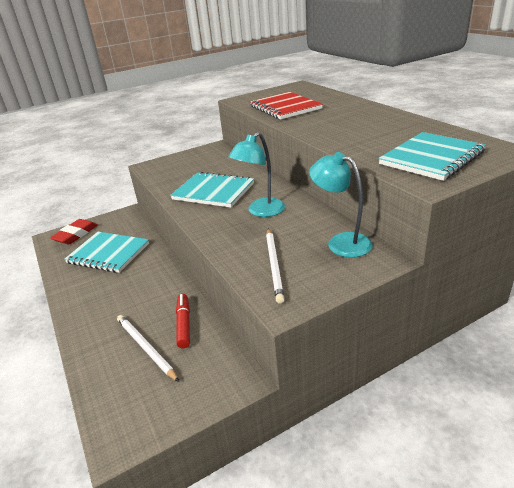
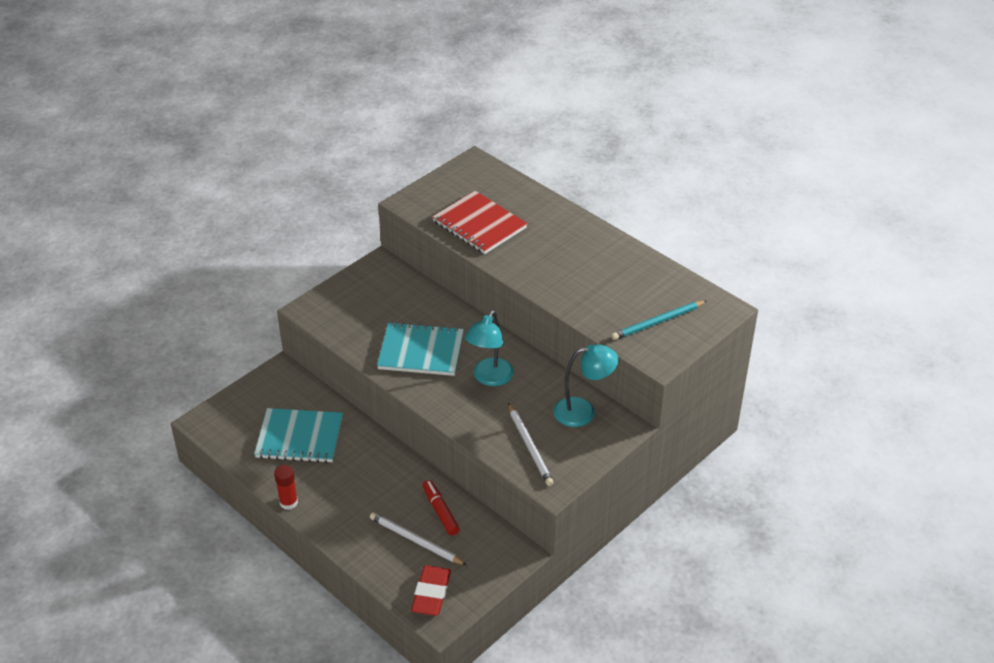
camera: 20 degrees left, 10 degrees up
(64, 298) = (288, 502): none -> red glue stick
(75, 235) = (234, 414): red eraser -> red eraser (431, 593)
(341, 242) = (583, 411): turquoise lamp -> turquoise lamp turned 150 degrees clockwise
(431, 158) = (657, 322): turquoise notebook -> turquoise pencil

